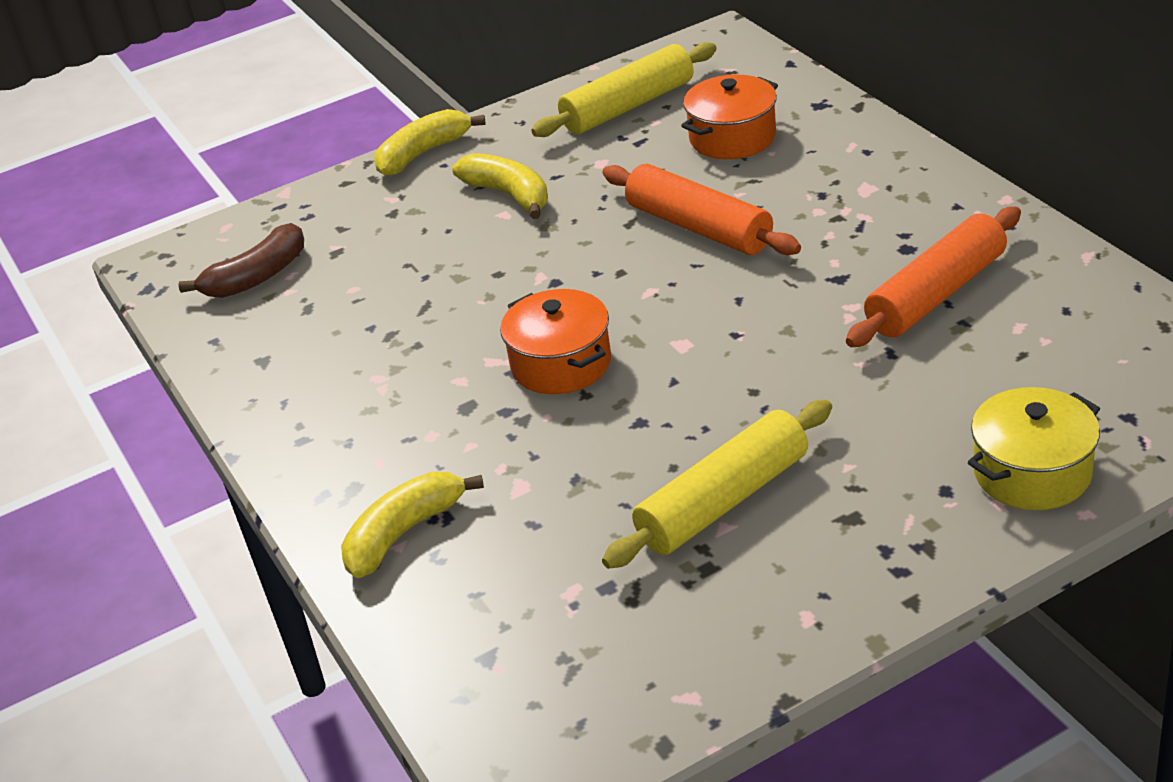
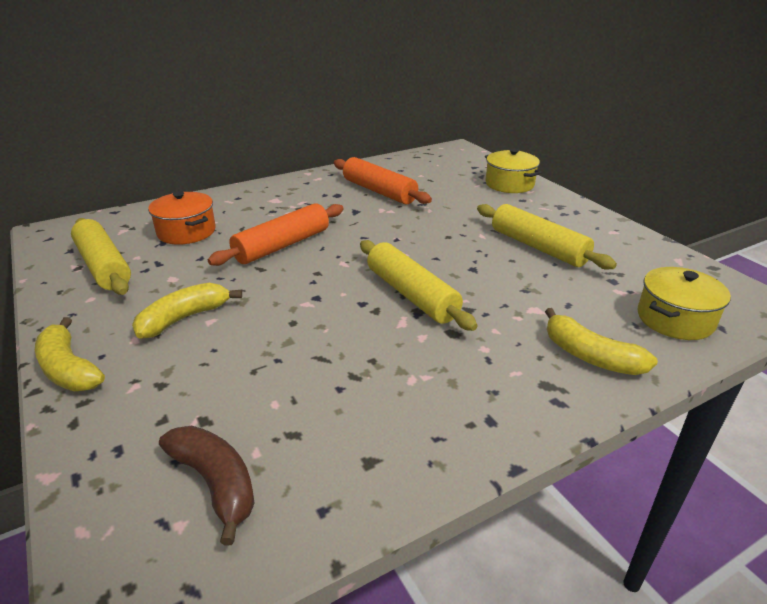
camera: 95 degrees left, 5 degrees down
(487, 643) = (675, 319): none -> yellow pot
(561, 364) = (412, 294): orange pot -> yellow rolling pin

